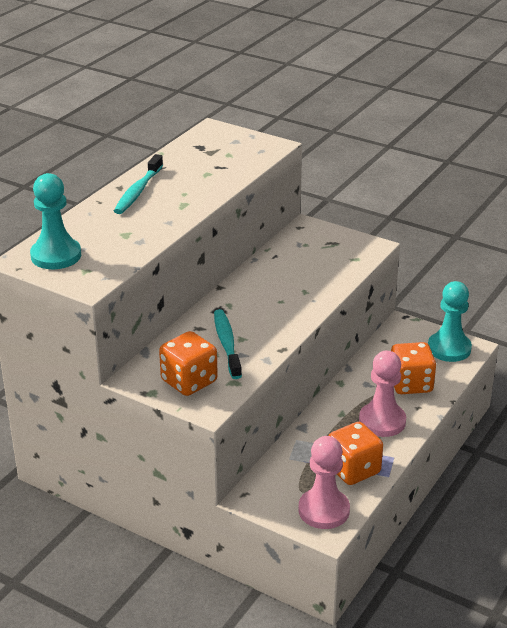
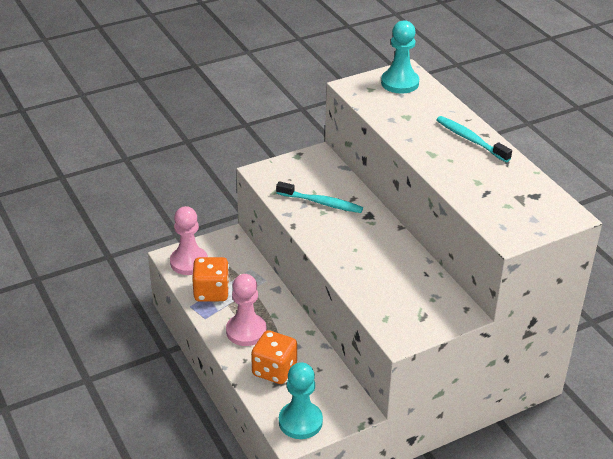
camera: 120 degrees right, 5 degrees up
(189, 381) = (294, 173): orange dice -> none

